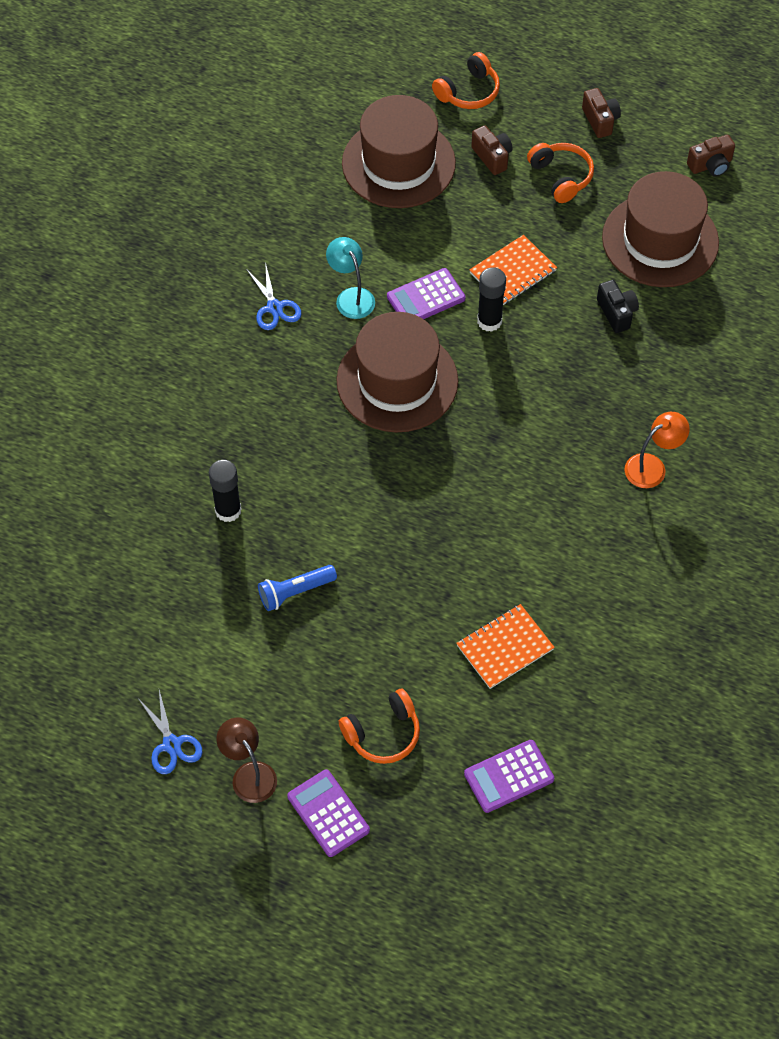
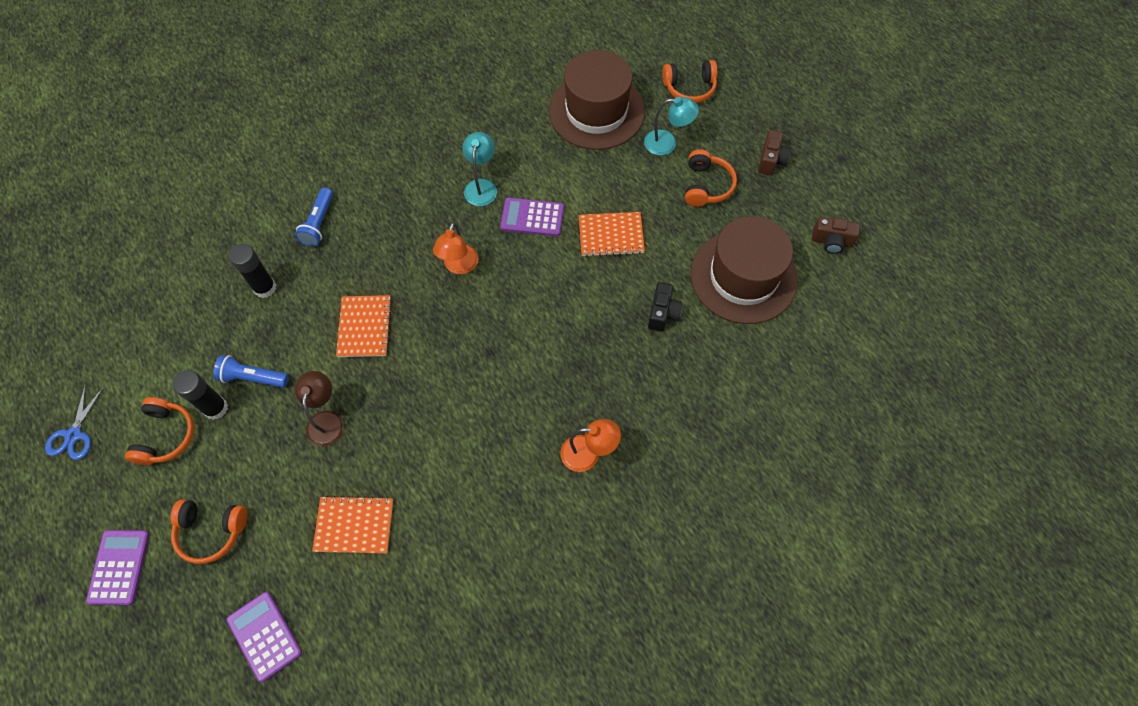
camera: 35 degrees right, 5 degrees up
(223, 422) = (319, 223): none -> blue flashlight
(249, 774) = (99, 495): brown lamp -> brown lamp (326, 420)
(262, 689) = (166, 436): none -> orange headphones
(274, 307) = (424, 163): blue scissors -> none
(358, 486) = (364, 327): none -> orange notebook
(397, 381) = (459, 266): brown hat -> orange lamp
(489, 321) = (562, 262): black glue stick -> black glue stick (216, 408)
(492, 157) = (667, 143): brown camera -> turquoise lamp
(509, 777) = (264, 636): purple calculator -> purple calculator turned 45 degrees clockwise

